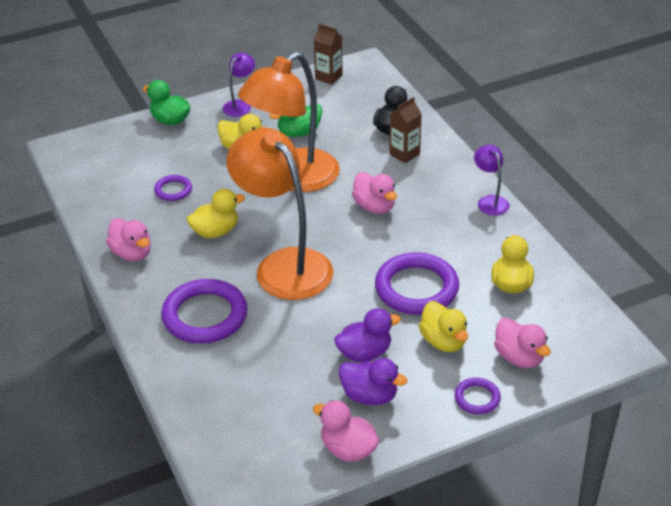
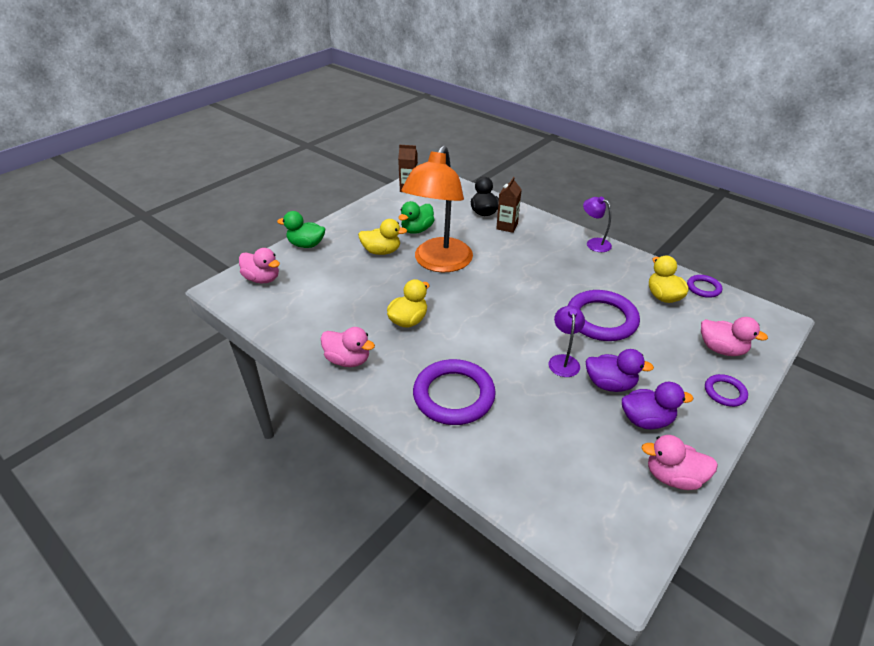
camera: 25 degrees left, 0 degrees up
(173, 190) = (347, 297): purple ring -> purple ring (703, 288)
(240, 105) = (356, 221): purple lamp -> purple lamp (563, 360)
(284, 265) = (486, 331): orange lamp -> none
(364, 353) = (610, 384): purple duck -> purple duck turned 60 degrees clockwise
(374, 207) = (517, 268): pink duck -> pink duck (262, 279)
(443, 341) = (658, 354): yellow duck -> none

